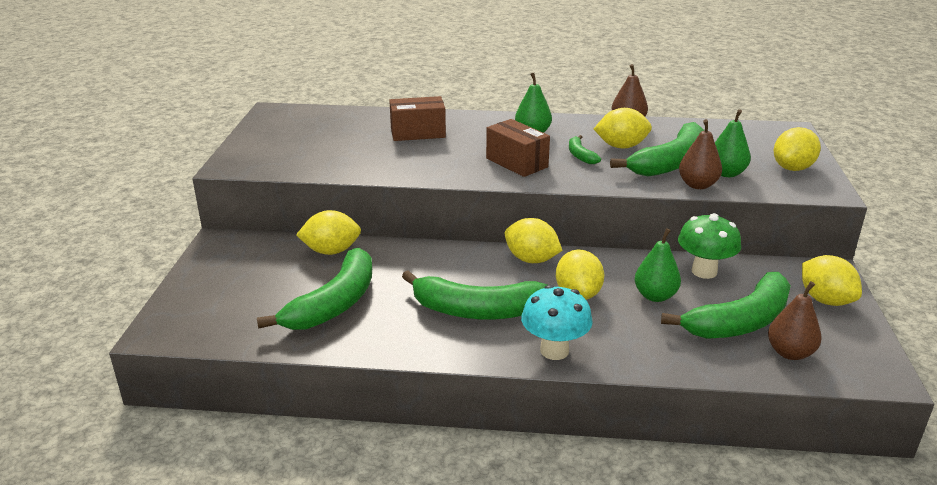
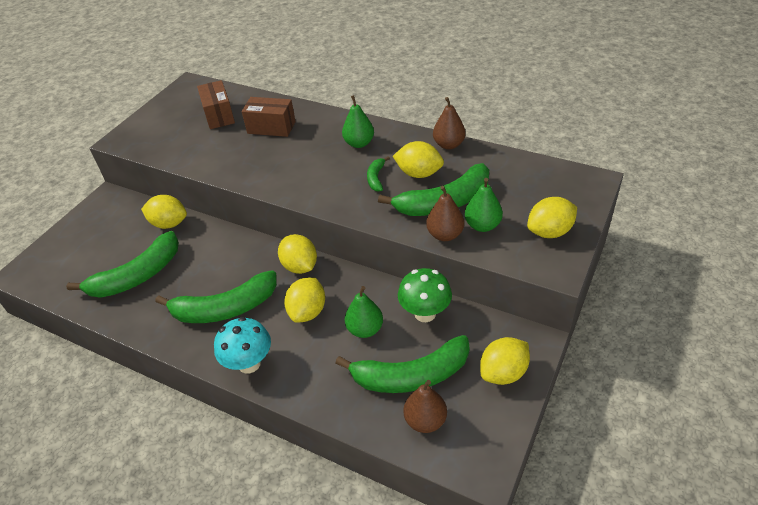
camera: 25 degrees right, 15 degrees up
(477, 310) = (225, 308): green banana -> green banana turned 45 degrees counterclockwise
(517, 163) = (319, 177): brown box -> brown box (219, 115)
(825, 300) = (503, 373): yellow lemon -> yellow lemon turned 60 degrees clockwise

